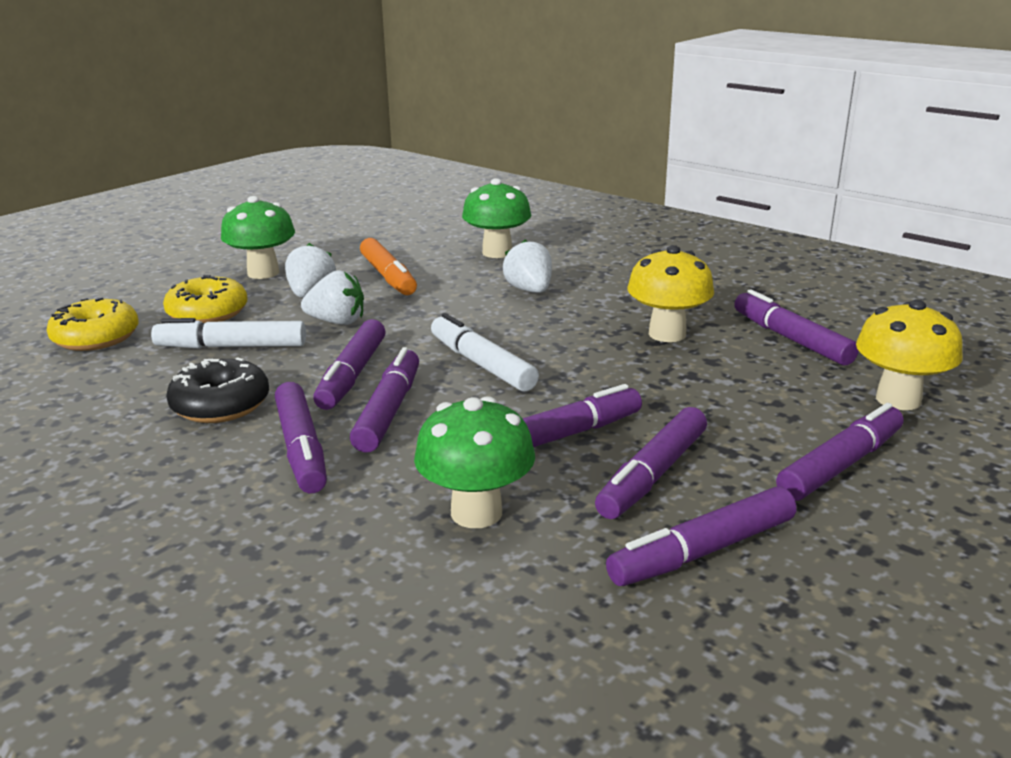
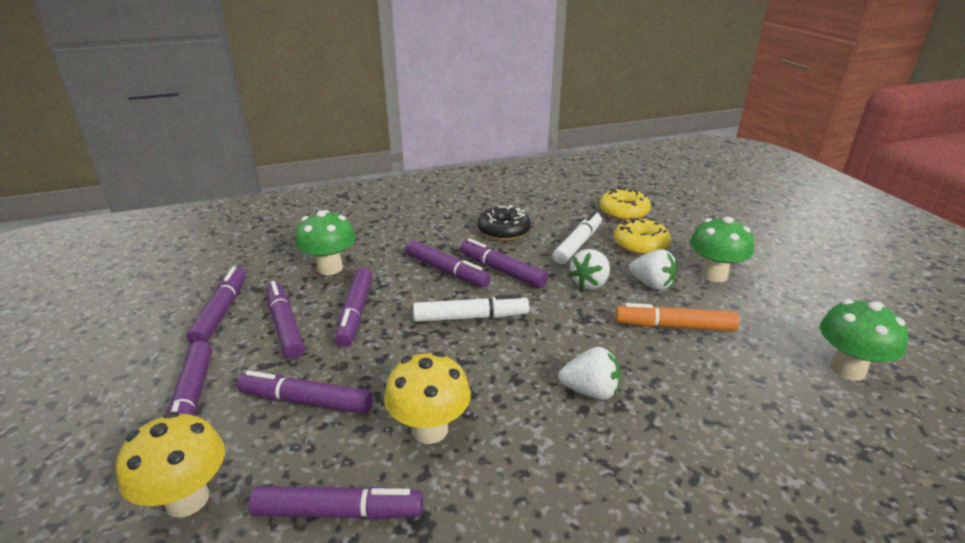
camera: 120 degrees right, 5 degrees up
(301, 448) = (436, 242): purple marker -> purple marker (306, 401)
(497, 252) = (716, 412): green mushroom -> green mushroom (847, 369)

